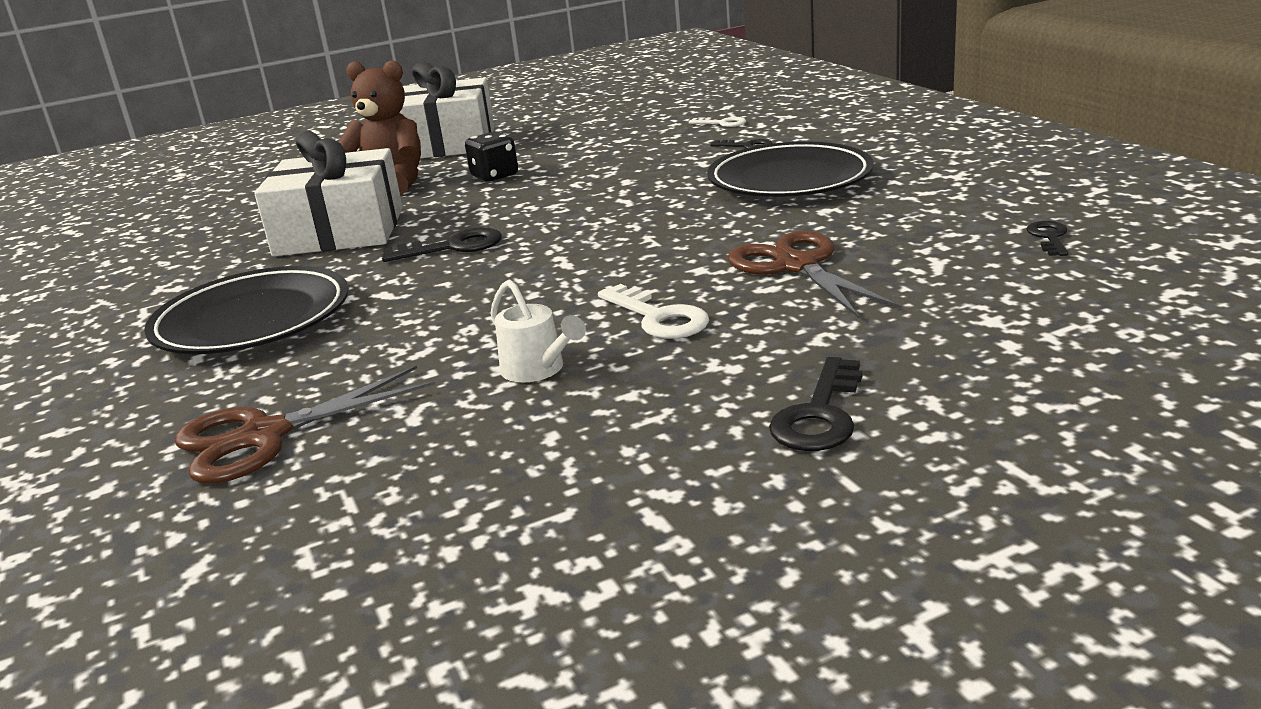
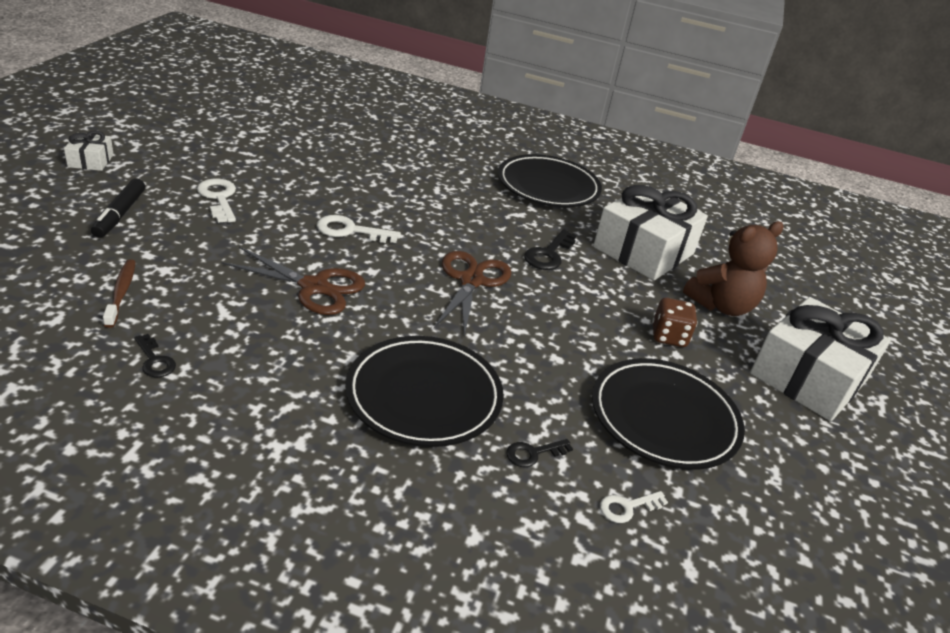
camera: 125 degrees right, 10 degrees up
(264, 436) = (430, 147): brown scissors -> brown scissors (471, 281)
(494, 176) = (668, 337): black dice -> brown dice
(538, 370) = (368, 192): white watering can -> none
(611, 145) = (664, 418): none -> black plate
(819, 415) = (219, 198): black key -> white key
(1035, 421) = (120, 214): none -> black marker
(1070, 590) = (91, 161): none -> white gift
(1071, 303) = (121, 293): none -> brown toothbrush

